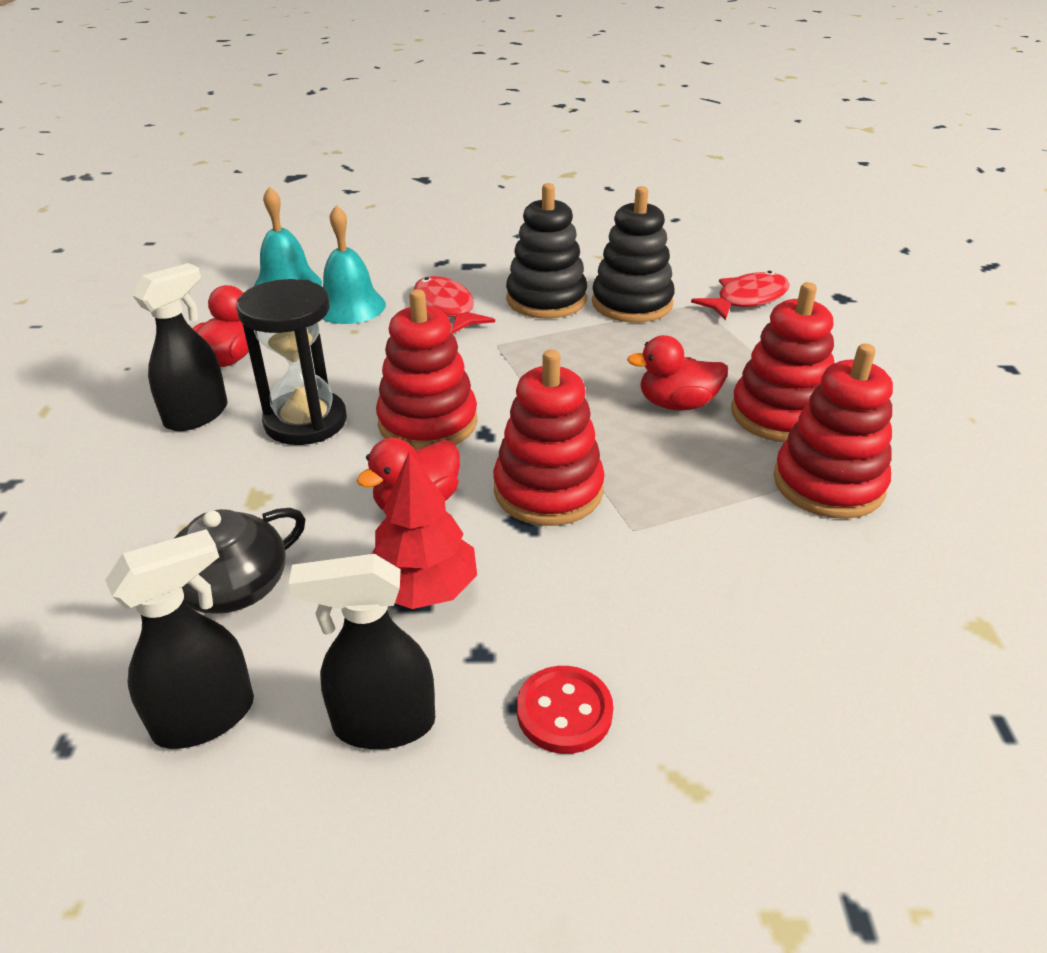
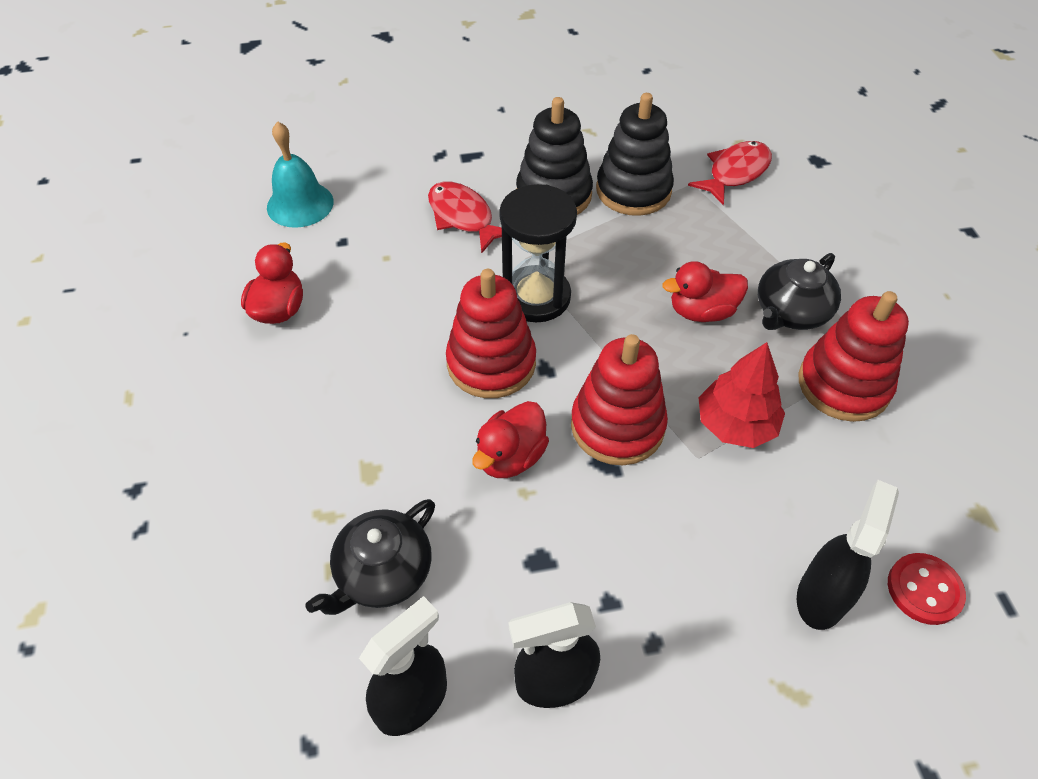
camera: 10 degrees left, 15 degrees up
(197, 415) = (277, 383): black spray bottle -> black spray bottle (821, 596)
(305, 421) = (381, 377): black hourglass -> black hourglass (536, 297)
(350, 306) = (371, 226): turquoise bell -> none
(423, 588) = (544, 545): red tree -> red tree (736, 424)
(564, 712) = (689, 646): red button -> red button (924, 590)
(780, 415) = (790, 312): red stacking toy -> black teapot

